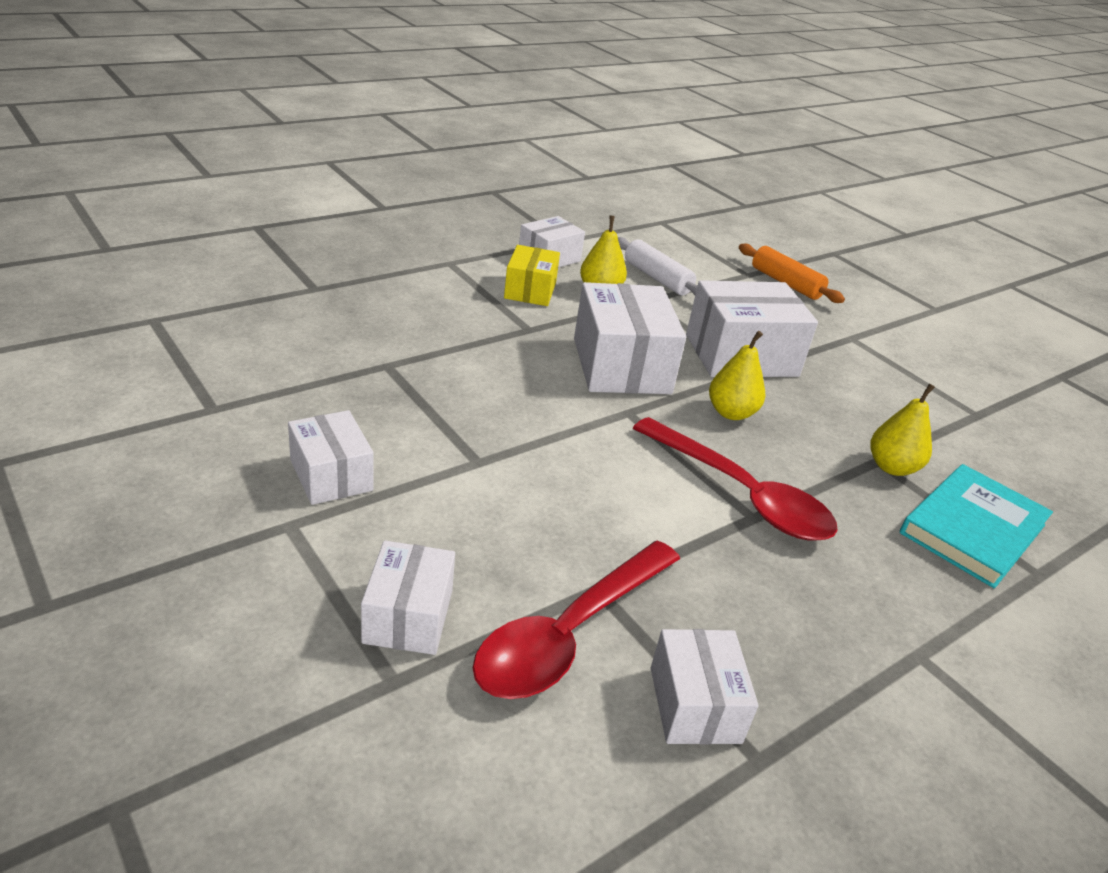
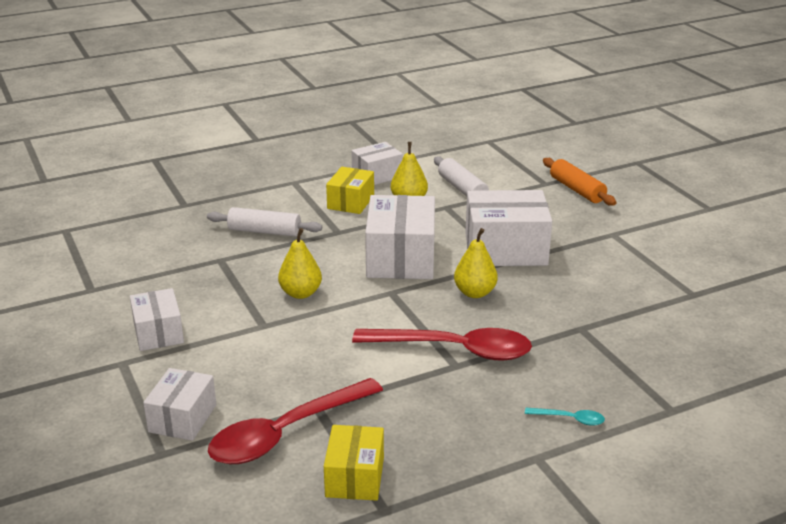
camera: 15 degrees right, 5 degrees down
(434, 327) = (264, 231): none -> white rolling pin
(694, 704) = (354, 477): white box -> yellow box
(741, 494) = (454, 350): red spoon -> red spoon turned 45 degrees counterclockwise
(892, 467) = (590, 333): yellow pear -> yellow pear (300, 293)
(929, 592) = (569, 419): none -> turquoise spoon
(972, 529) = (633, 378): turquoise book -> none

